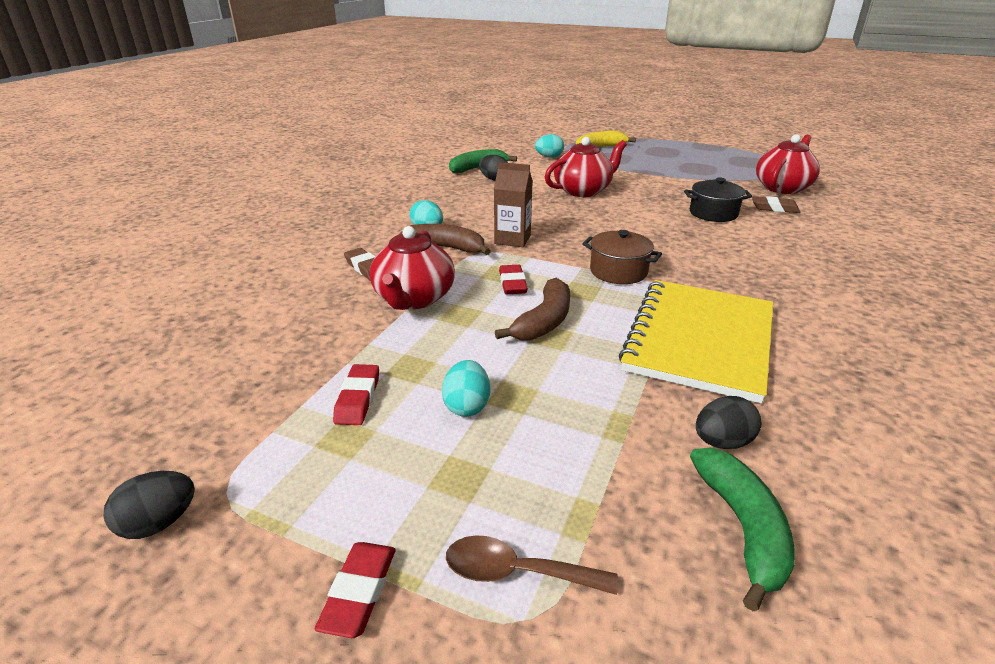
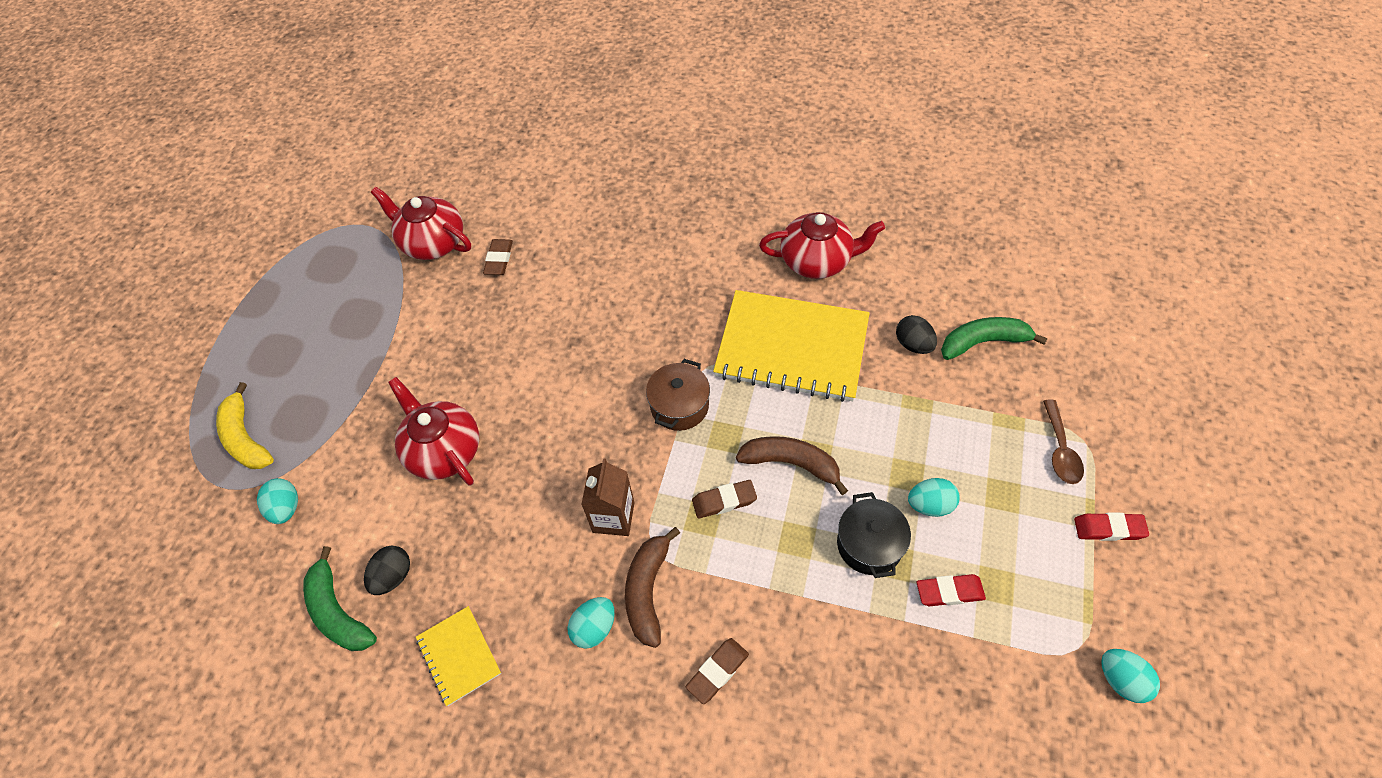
camera: 95 degrees left, 25 degrees up
(159, 523) = (1121, 680): black egg -> turquoise egg
(414, 299) = (776, 593): red teapot -> red teapot (817, 261)
(433, 194) = (459, 656): none -> yellow notebook
(512, 283) = (724, 501): red eraser -> brown eraser
(713, 213) = (517, 315): black pot -> black pot (869, 544)

